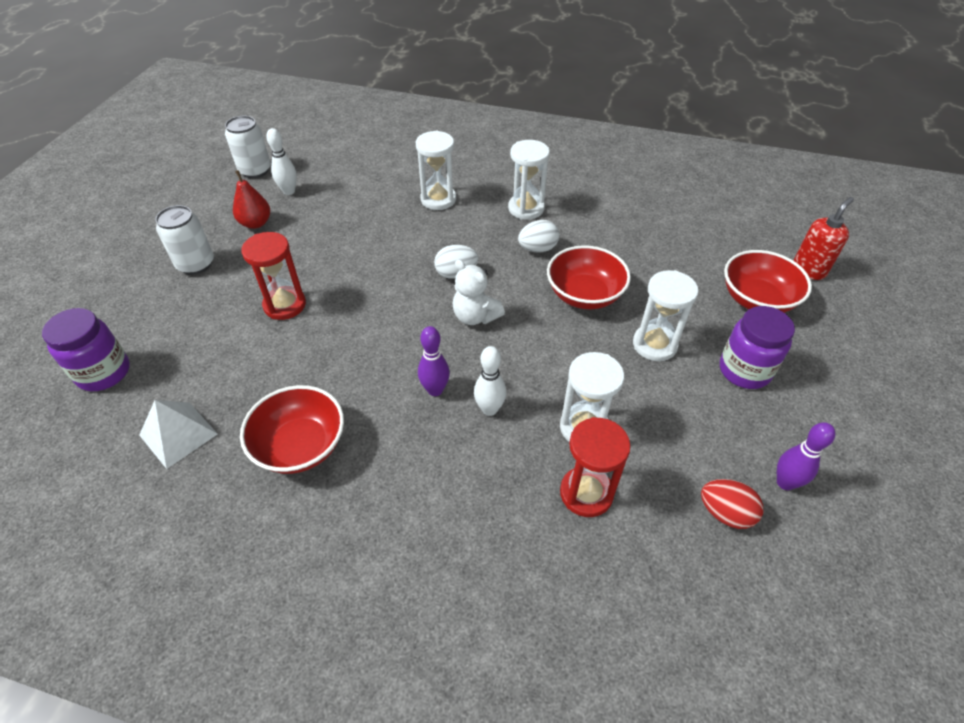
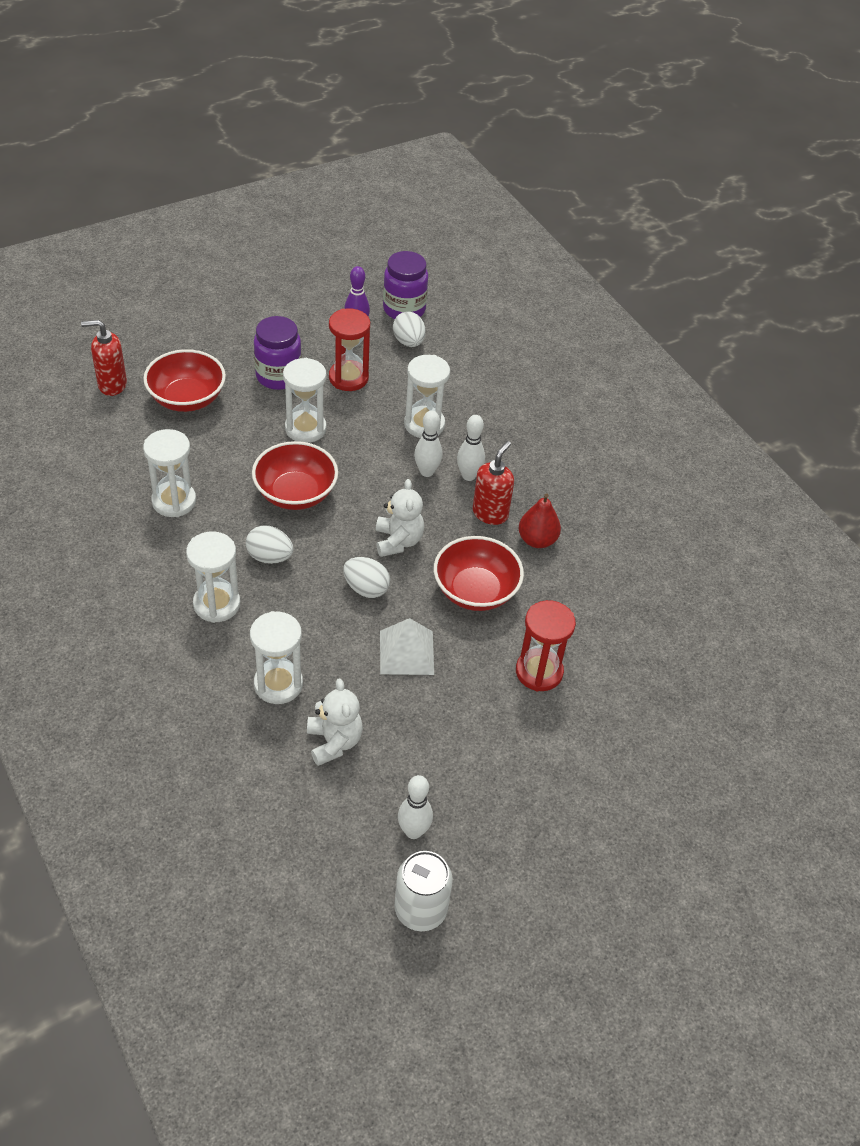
camera: 140 degrees left, 0 degrees up
(104, 373) = (733, 718): purple jar -> purple jar (404, 309)
(178, 434) = (697, 616): white pyramid -> white pyramid (407, 652)
(196, 264) = (588, 791): white can -> none
(256, 223) = (488, 805): red pear -> red pear (537, 540)
(300, 446) = (616, 545): red bowl -> red bowl (475, 591)
(375, 197) = (334, 742): none -> white teddy bear
(435, 390) = (490, 513): purple bowling pin -> red soap dispenser
(525, 385) = (426, 472): none -> white bowling pin
(586, 493) = (468, 399): red hourglass -> red hourglass (348, 378)
(639, 236) = (174, 501): none -> white hourglass
(725, 513) = (408, 342): red egg -> white egg

